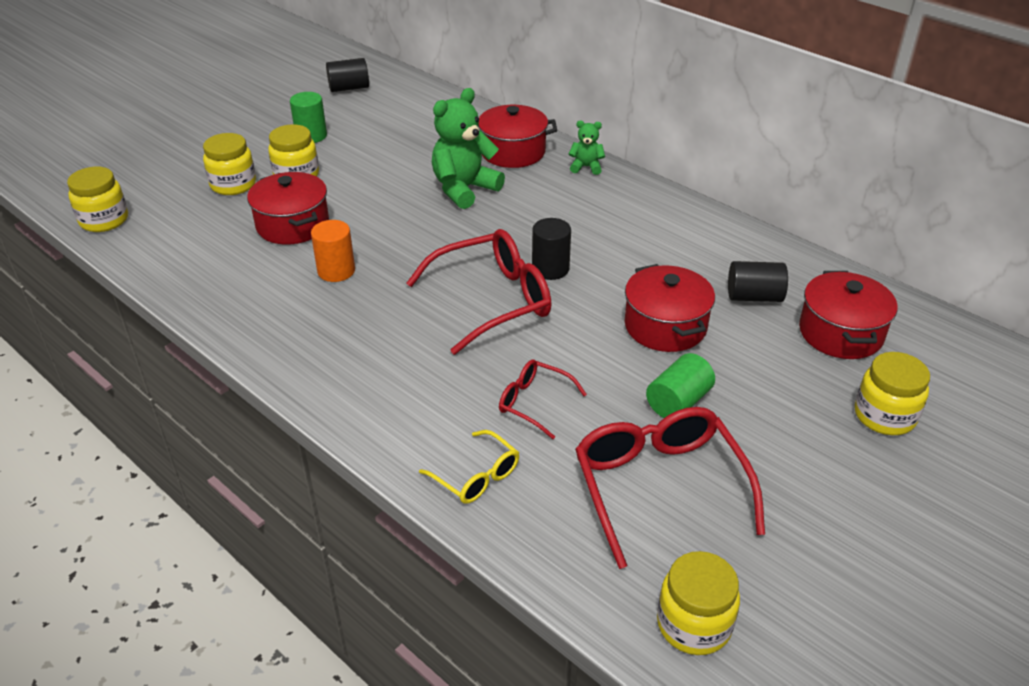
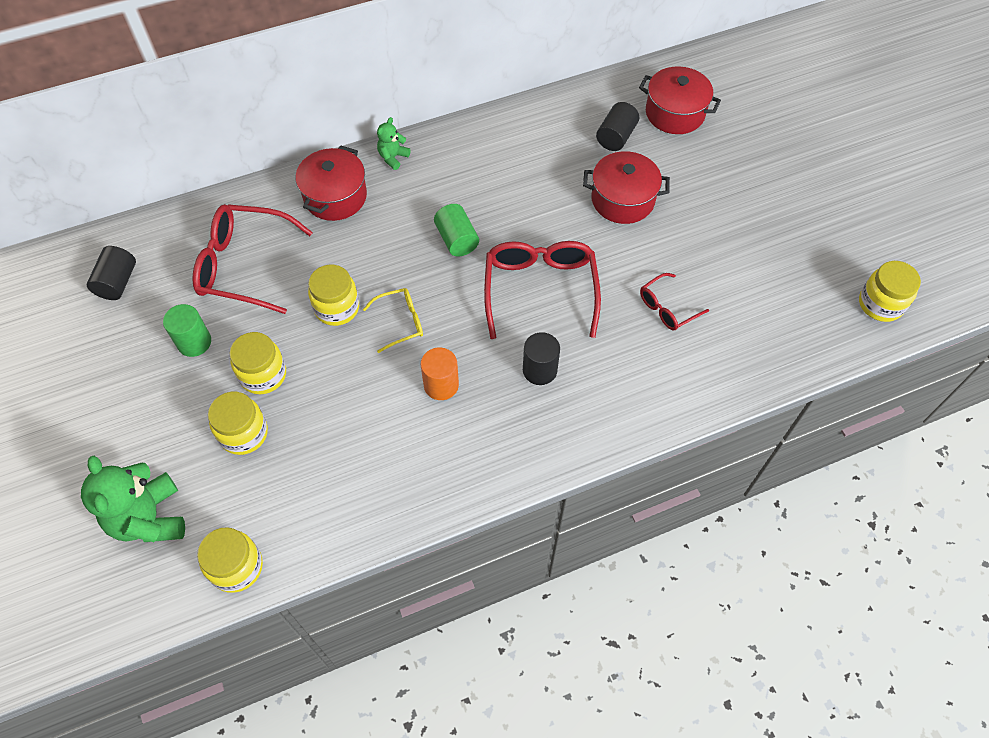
camera: 65 degrees left, 20 degrees up
(292, 225) = (349, 400): red pot -> none
(464, 189) = (372, 252): green teddy bear -> green teddy bear (149, 518)
(477, 476) = (725, 368): yellow glasses -> yellow glasses (401, 322)
(550, 269) = (520, 238): black cylinder -> black cylinder (539, 370)
(659, 486) = (772, 273): red glasses -> red glasses (244, 265)
(678, 402) = (701, 228): green cylinder -> green cylinder (457, 239)
(884, 416) = (757, 134): yellow jar -> yellow jar (337, 308)

